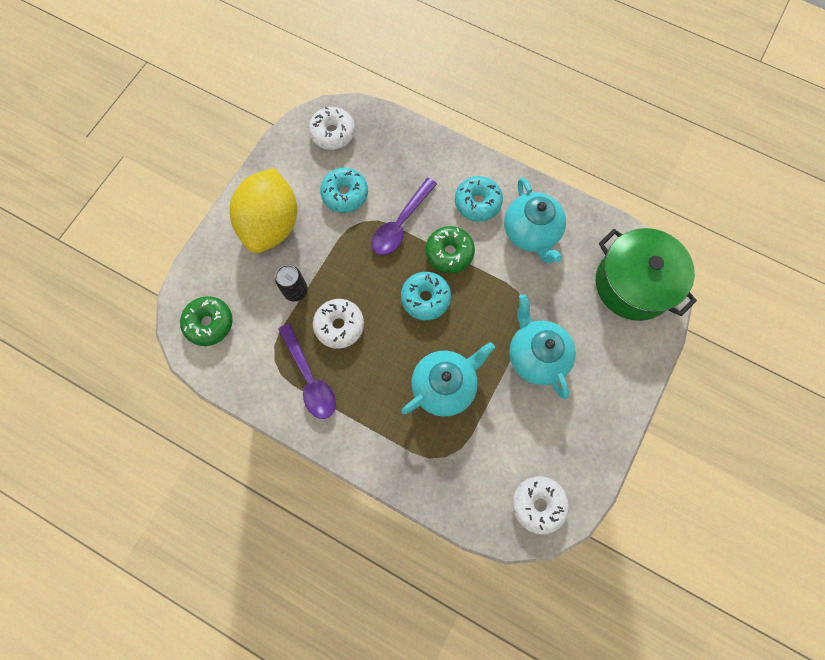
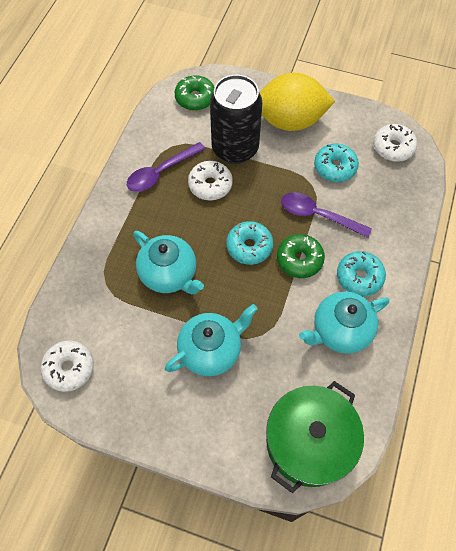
camera: 80 degrees right, 10 degrees down
(295, 291) = (235, 148): black can -> black can, size x2.16

